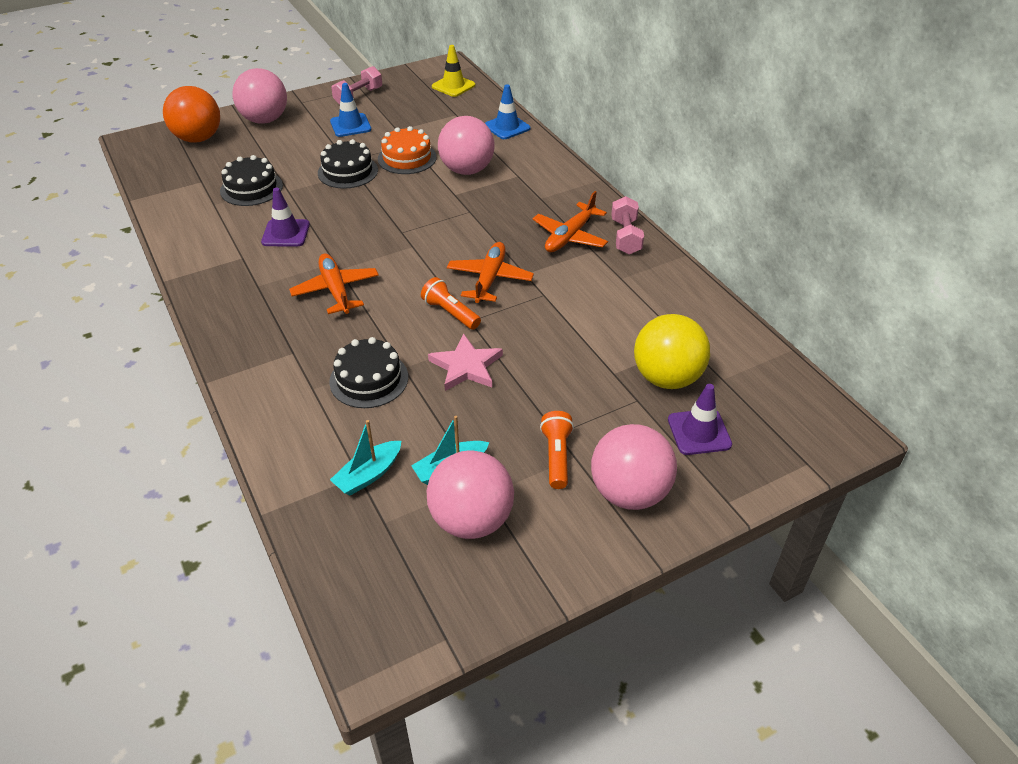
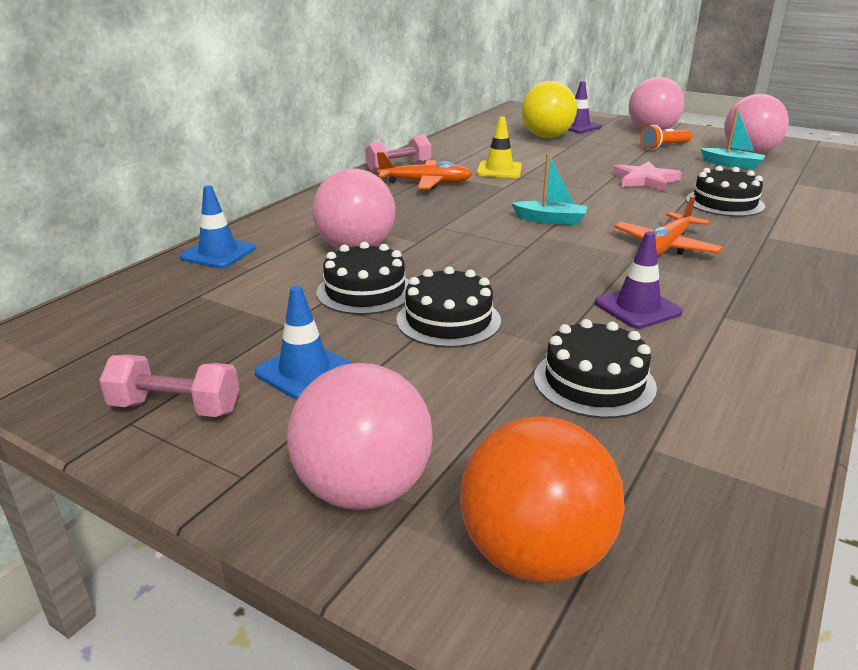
camera: 120 degrees left, 15 degrees down
(368, 475) = (788, 181): turquoise boat -> turquoise boat (550, 220)
(407, 158) = (365, 291): orange cake -> black cake
(450, 313) = (601, 198): orange flashlight -> none
(453, 86) = (86, 325): yellow traffic cone -> yellow traffic cone (499, 170)
(489, 279) = (534, 195): orange plane -> none

